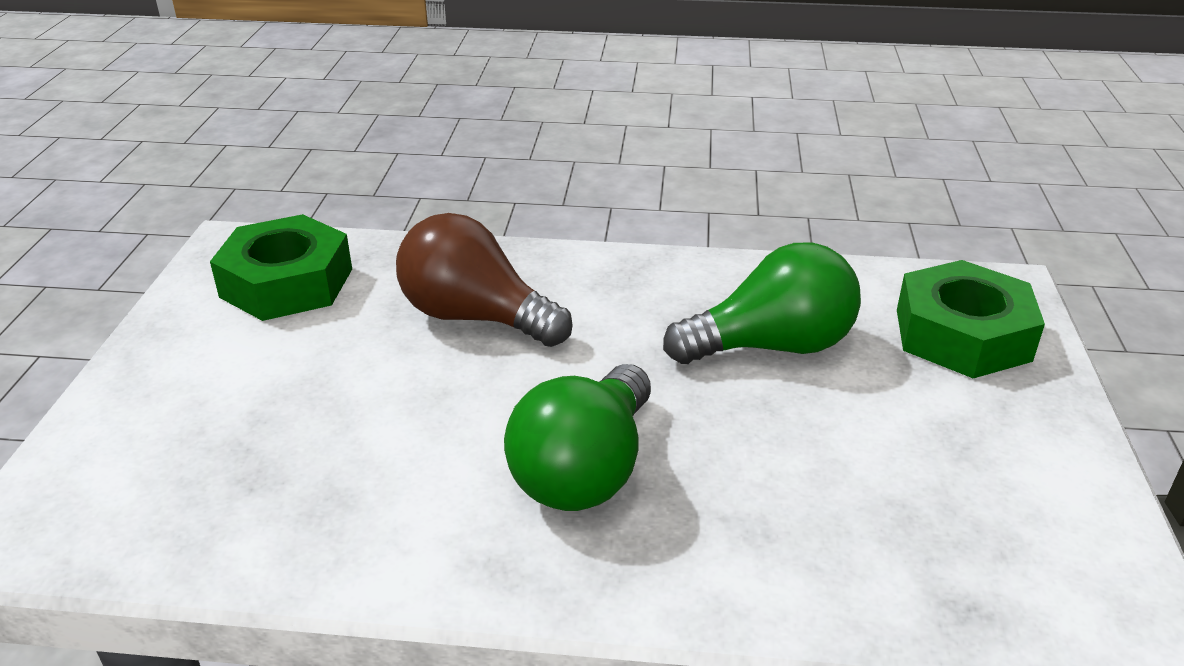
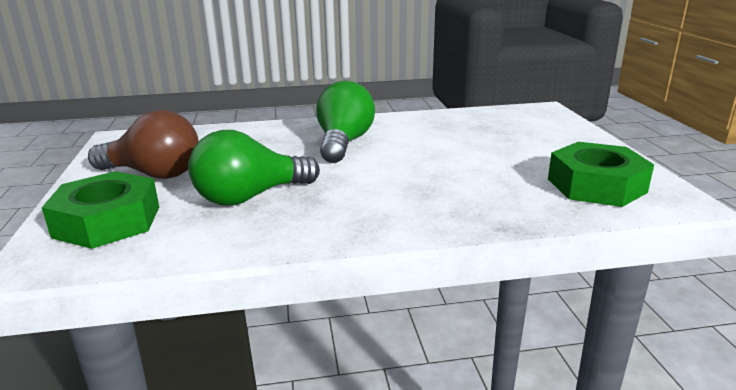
camera: 165 degrees right, 10 degrees down
(475, 317) = (450, 185): brown light bulb -> brown light bulb (154, 174)

